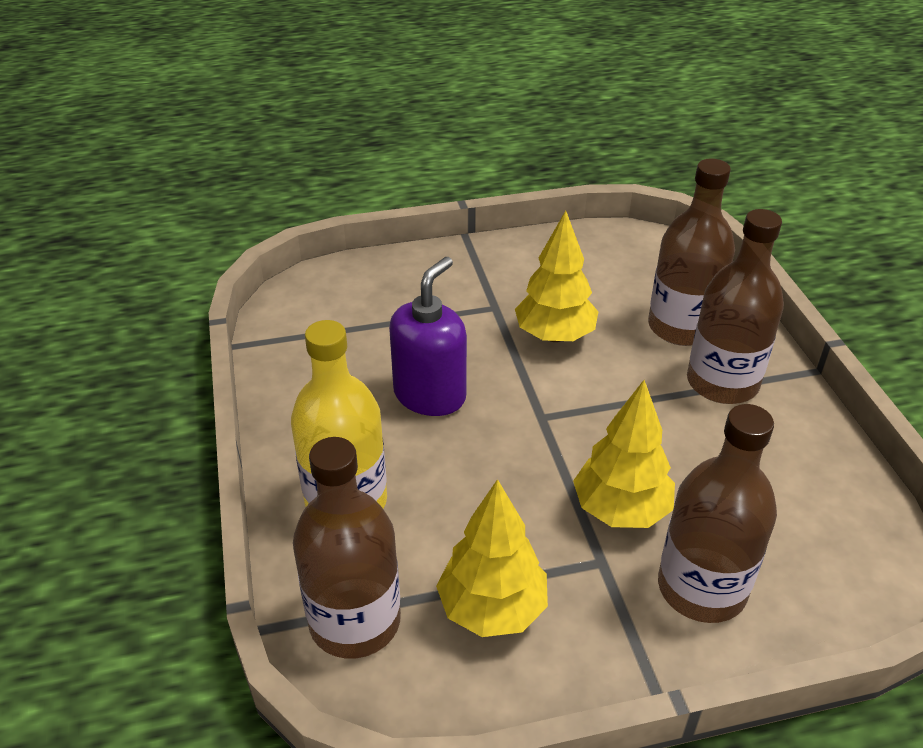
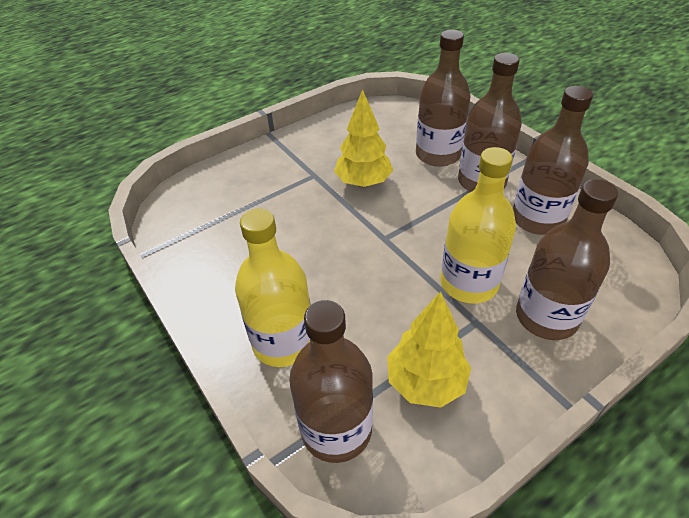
camera: 20 degrees left, 5 degrees up
(430, 395) = (302, 247): purple soap dispenser -> none
(620, 510) = (468, 283): yellow tree -> yellow bottle
(772, 458) = (537, 219): none -> brown bottle

